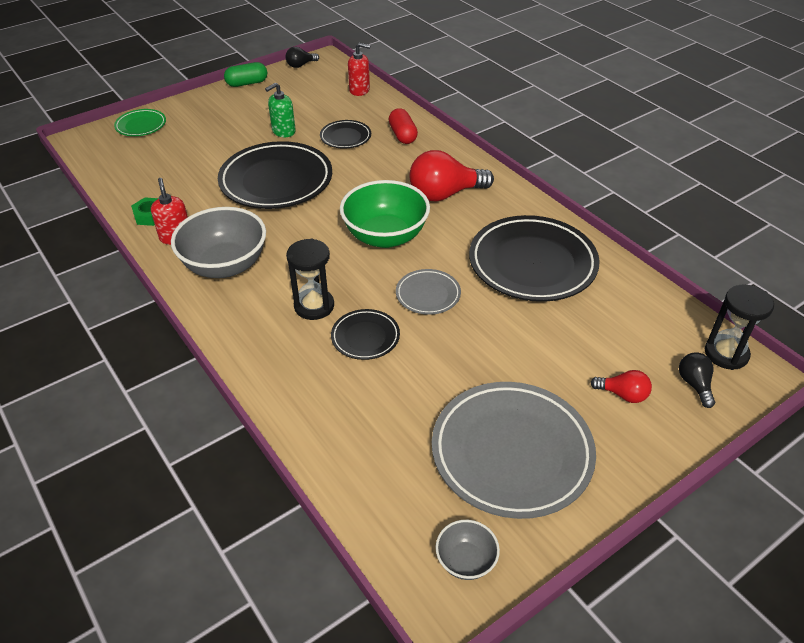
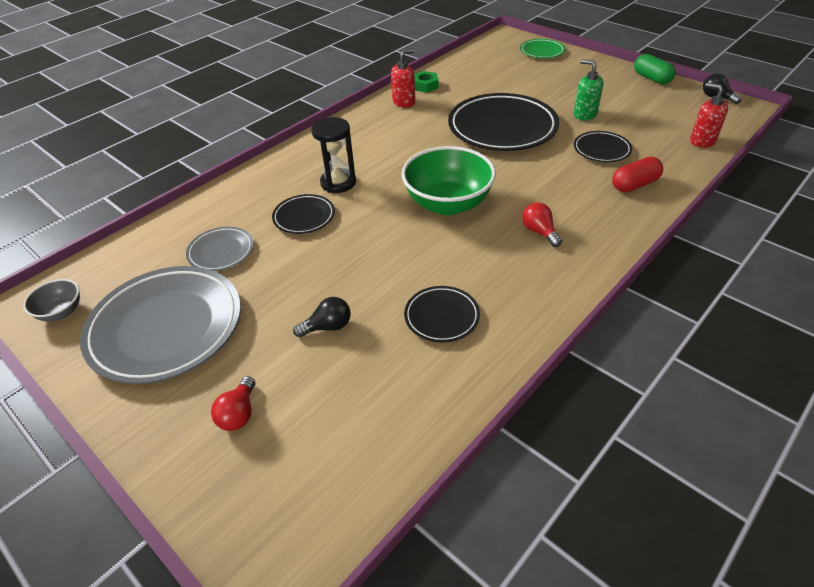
camera: 80 degrees right, 0 degrees up
(225, 265) = (377, 131): grey bowl -> none
(359, 90) = (702, 141): red soap dispenser -> red soap dispenser turned 135 degrees clockwise
(428, 295) = (368, 245): grey plate -> grey plate (221, 252)
(445, 194) = (539, 232): red light bulb -> red light bulb, size x0.51
(532, 264) = (441, 317): black plate -> black plate, size x0.49
(694, 384) = (256, 490): black light bulb -> black light bulb (328, 327)
(726, 354) = (315, 533): black hourglass -> none

